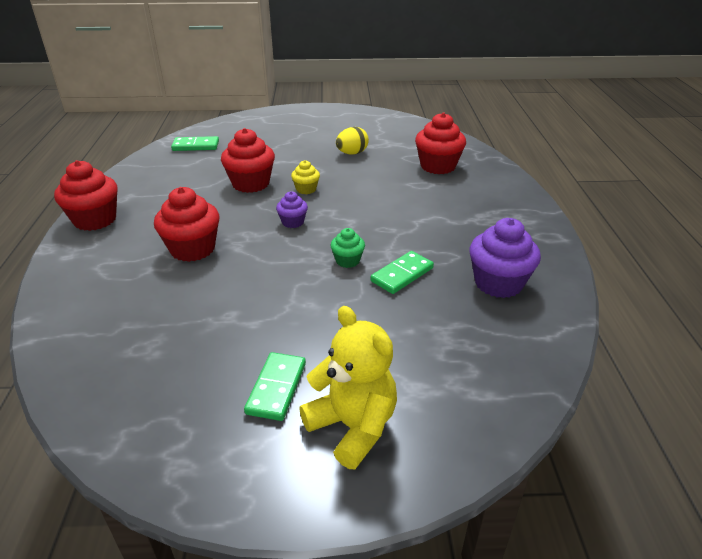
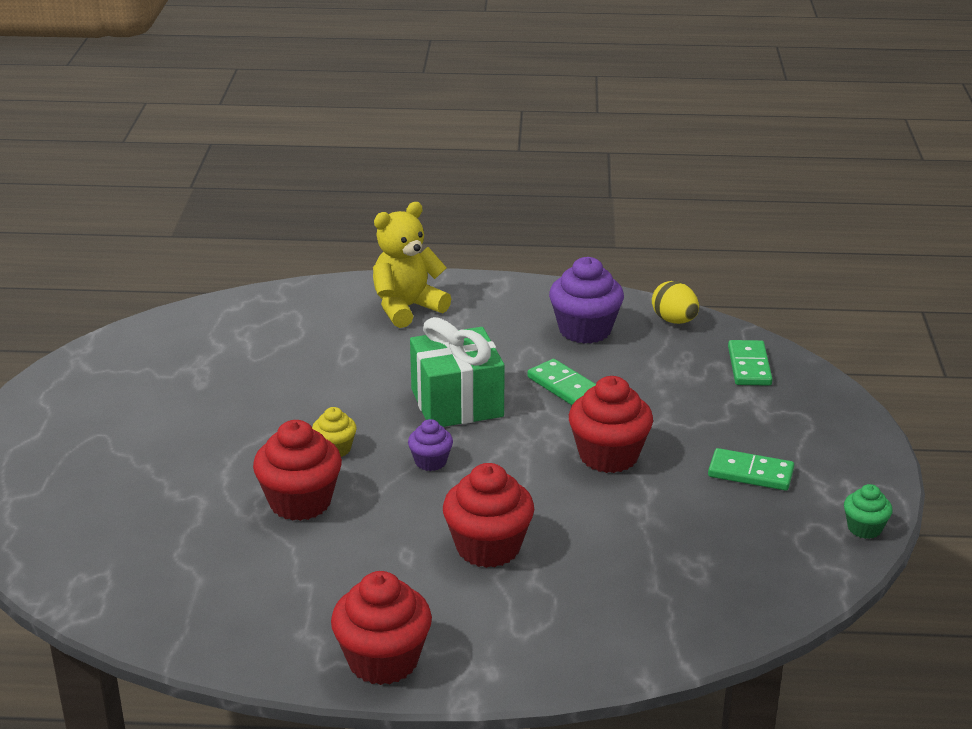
camera: 85 degrees left, 5 degrees down
(196, 146) = (118, 573): green domino -> green domino (749, 366)
(347, 261) = (531, 421): green cupcake -> green cupcake (864, 528)
(352, 153) = (223, 402): yellow egg -> yellow egg (674, 321)
(353, 426) = (794, 431): yellow teddy bear -> yellow teddy bear (407, 308)
(367, 228) = (457, 403): none -> green gift
(438, 166) = (296, 333): red cupcake -> red cupcake (608, 456)

